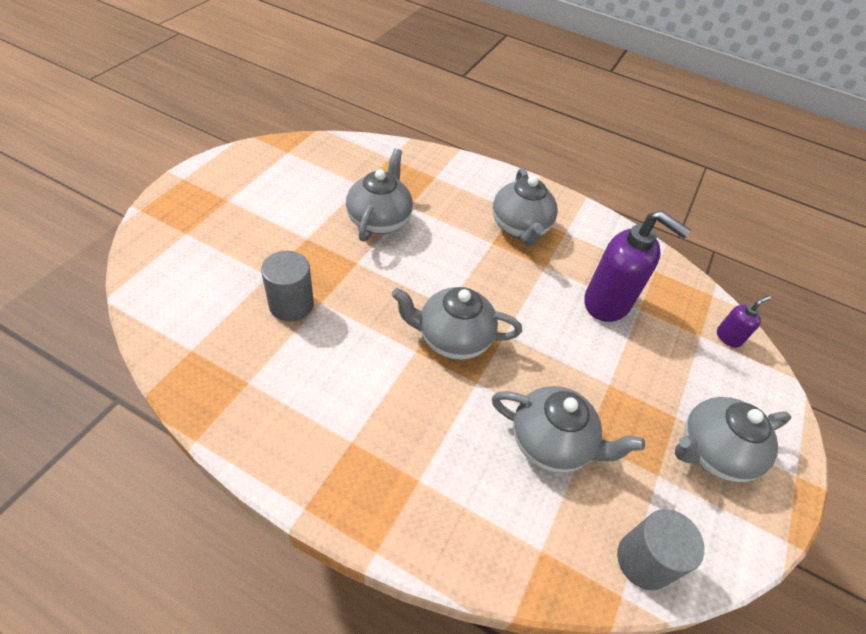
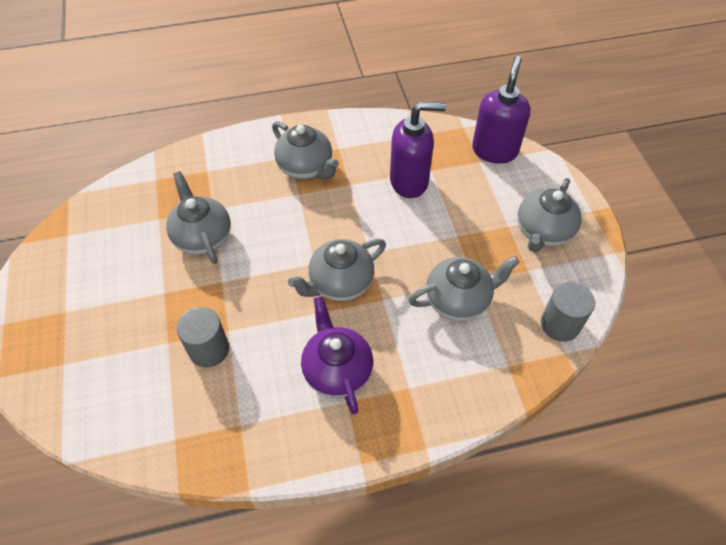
camera: 35 degrees left, 5 degrees up
(372, 408) = (337, 370): none -> purple teapot
(728, 337) = (494, 150): purple soap dispenser -> purple soap dispenser, size x2.14

